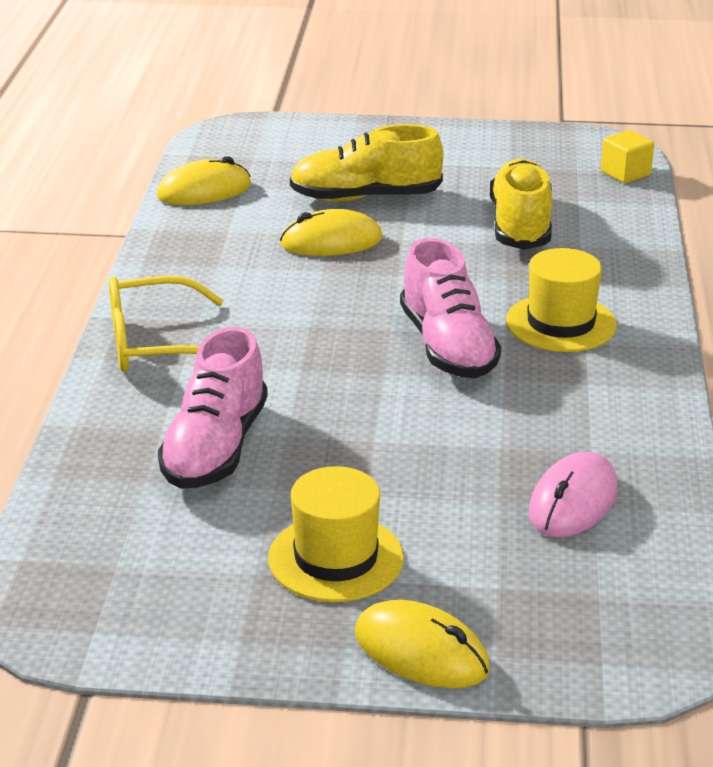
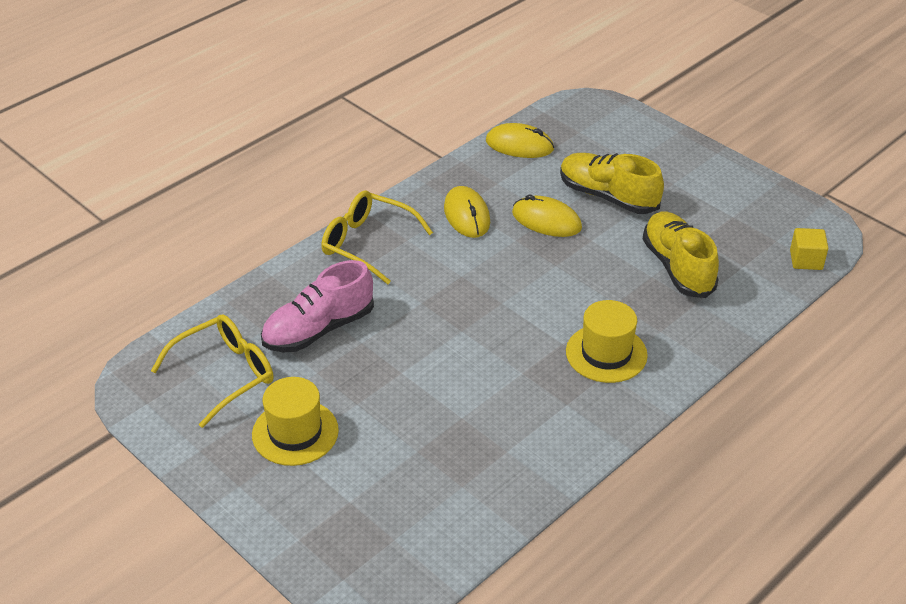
camera: 40 degrees right, 10 degrees up
(160, 547) = (225, 374): none -> yellow glasses
(421, 651) = (268, 512): yellow mouse -> yellow mouse (467, 215)
(448, 347) = (518, 333): pink shoe -> none
(520, 225) = (677, 267): yellow shoe -> yellow shoe turned 60 degrees counterclockwise
(573, 501) = (454, 476): pink mouse -> none

